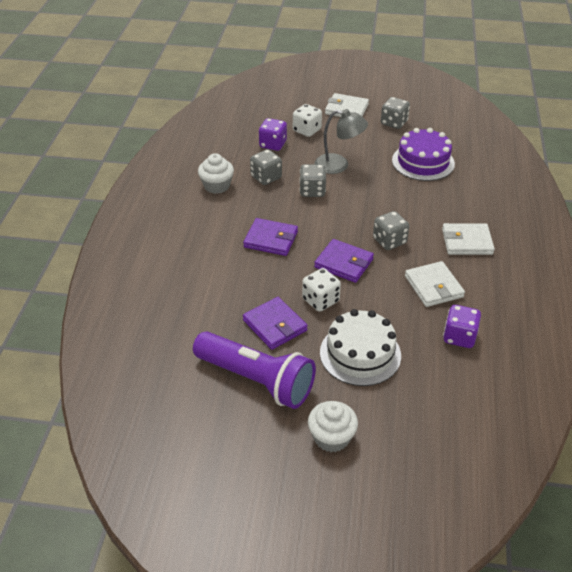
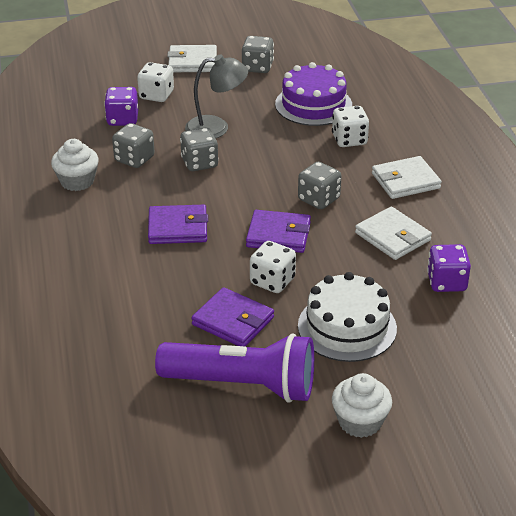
camera: 20 degrees left, 5 degrees down
(437, 197) = (349, 140): none -> white dice

